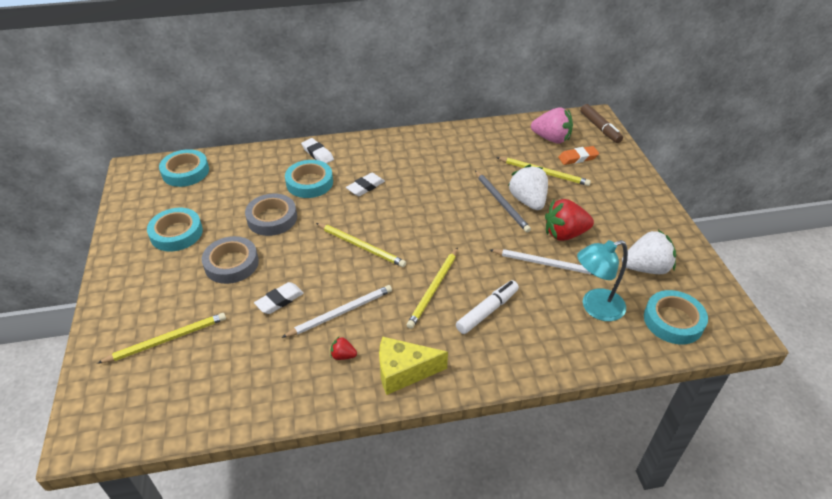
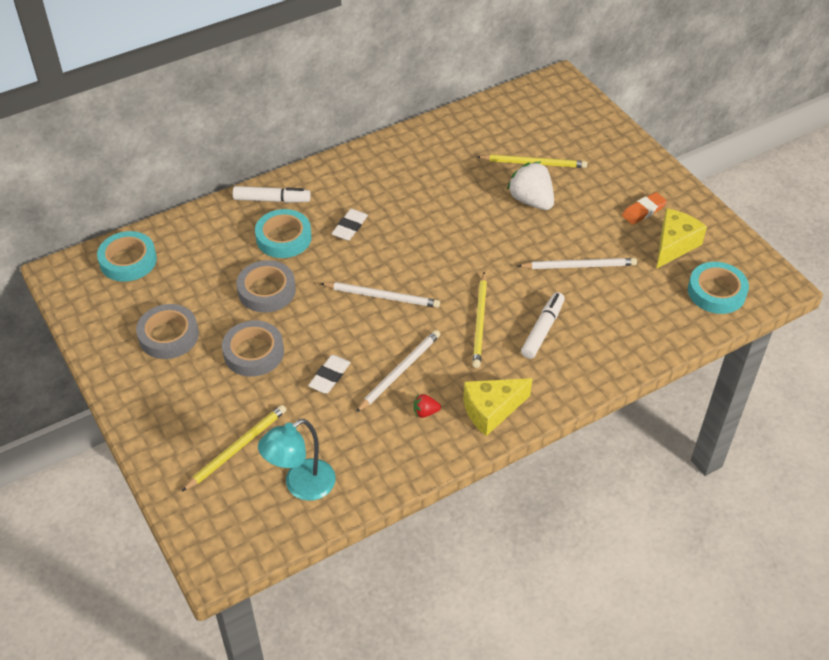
camera: 20 degrees left, 5 degrees up
(176, 233) = (168, 335): turquoise tape -> grey tape
(317, 154) = (272, 200): white eraser -> white marker
(361, 246) = (382, 296): yellow pencil -> white pencil
(501, 203) = (505, 209): grey pencil -> none
(551, 139) = (524, 119): pink strawberry -> none
(564, 234) = (583, 229): red strawberry -> none
(578, 158) = (562, 136): orange eraser -> orange eraser (643, 211)
(595, 307) = (642, 298): turquoise lamp -> turquoise lamp (301, 486)
(600, 128) = (571, 93): brown marker -> none
(646, 268) = (674, 245): white strawberry -> yellow cheese

